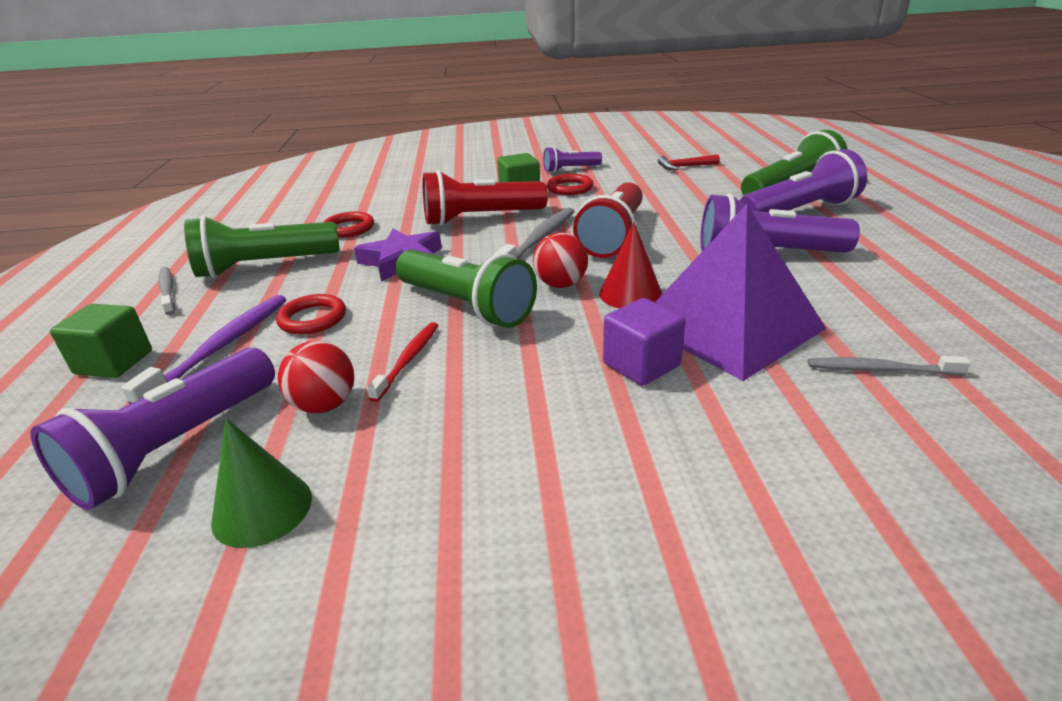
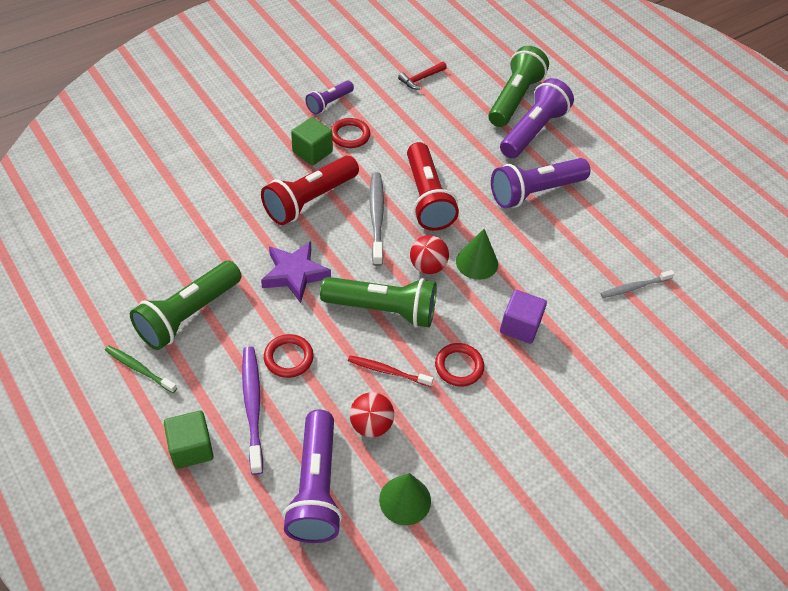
camera: 35 degrees left, 20 degrees up
(168, 290) = (139, 369): grey toothbrush -> green toothbrush
(348, 228) = (209, 245): red ring -> red ring (459, 366)
(408, 360) = (387, 371): red toothbrush -> red toothbrush turned 60 degrees counterclockwise
(630, 294) = (477, 262): red cone -> green cone
(729, 326) = (548, 275): purple pyramid -> none

